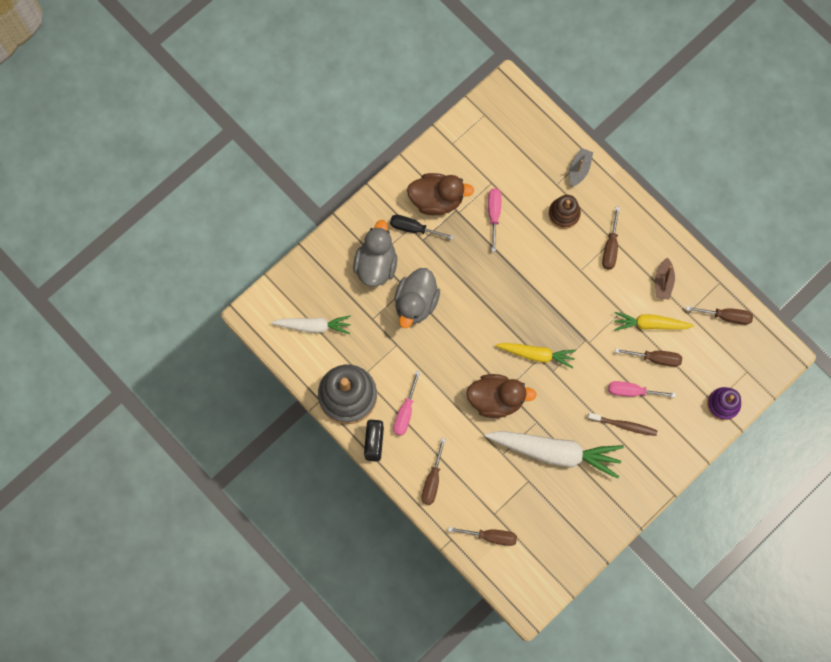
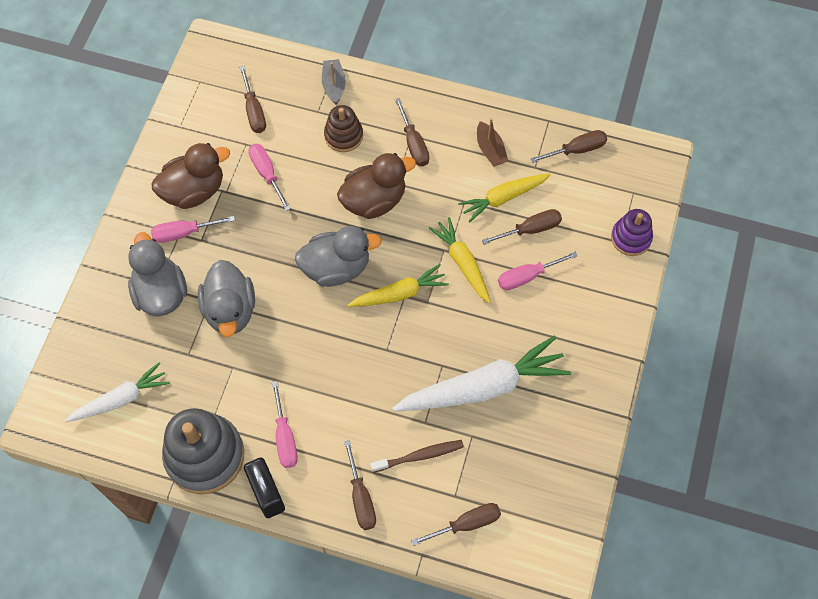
camera: 30 degrees left, 10 degrees down
(413, 228) = (184, 233): black screwdriver -> pink screwdriver
(496, 399) = (382, 365): brown duck -> brown duck (374, 200)
(504, 312) = (336, 267): none -> grey duck
(510, 159) = (254, 111): none -> brown screwdriver
(593, 357) = (462, 263): none -> yellow carrot
(623, 425) = (540, 316): brown toothbrush -> brown toothbrush (419, 456)

